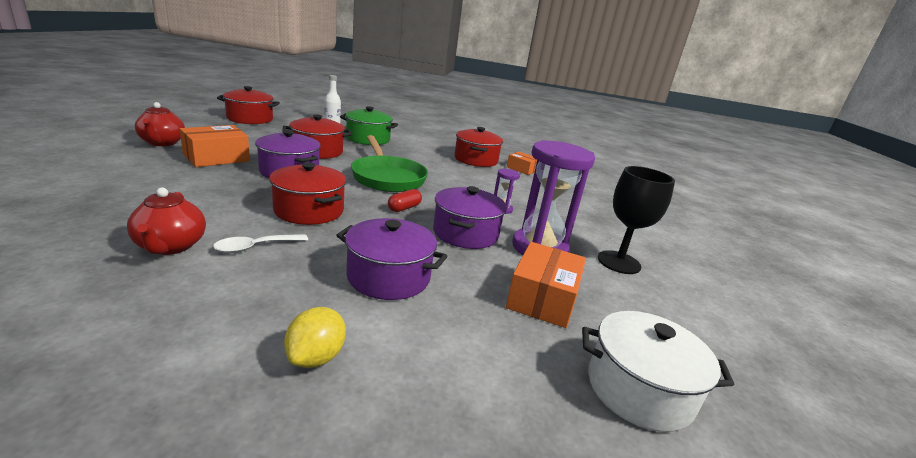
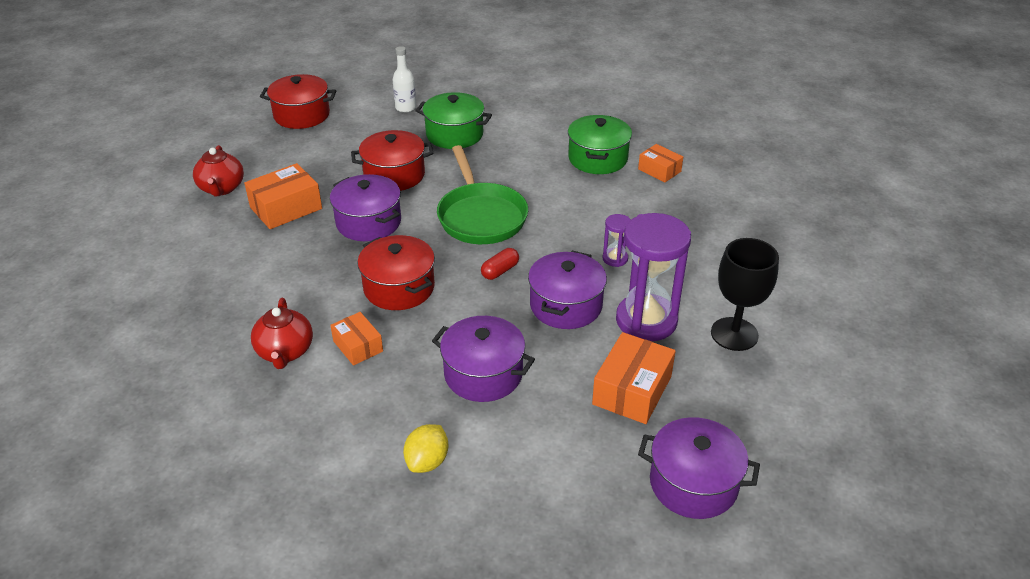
camera: 10 degrees right, 15 degrees up
(255, 247) = (358, 346): white spoon -> orange box
(476, 160) = (597, 158): red pot -> green pot
(639, 389) = (693, 483): white pot -> purple pot

